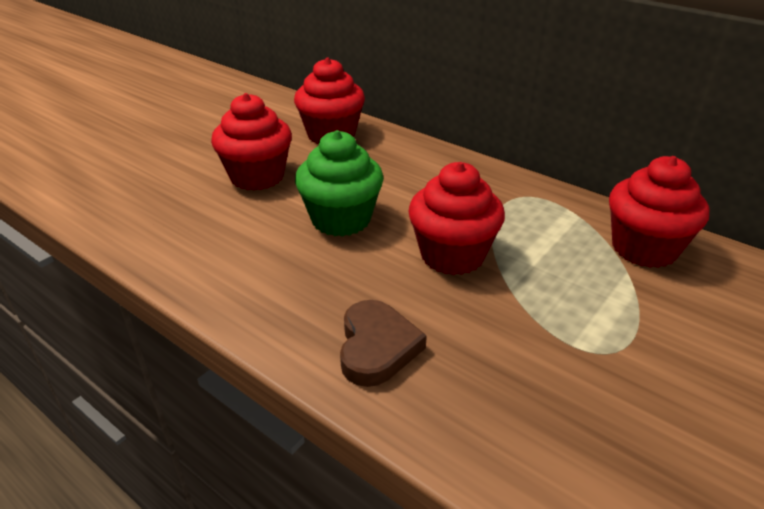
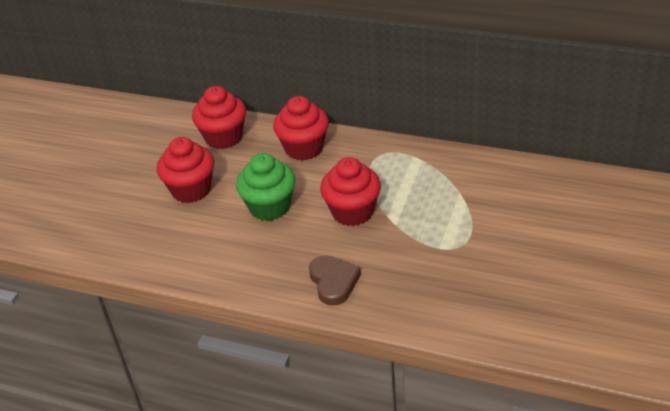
camera: 15 degrees left, 5 degrees up
(644, 248) = (466, 173): red cupcake -> red cupcake (304, 148)

